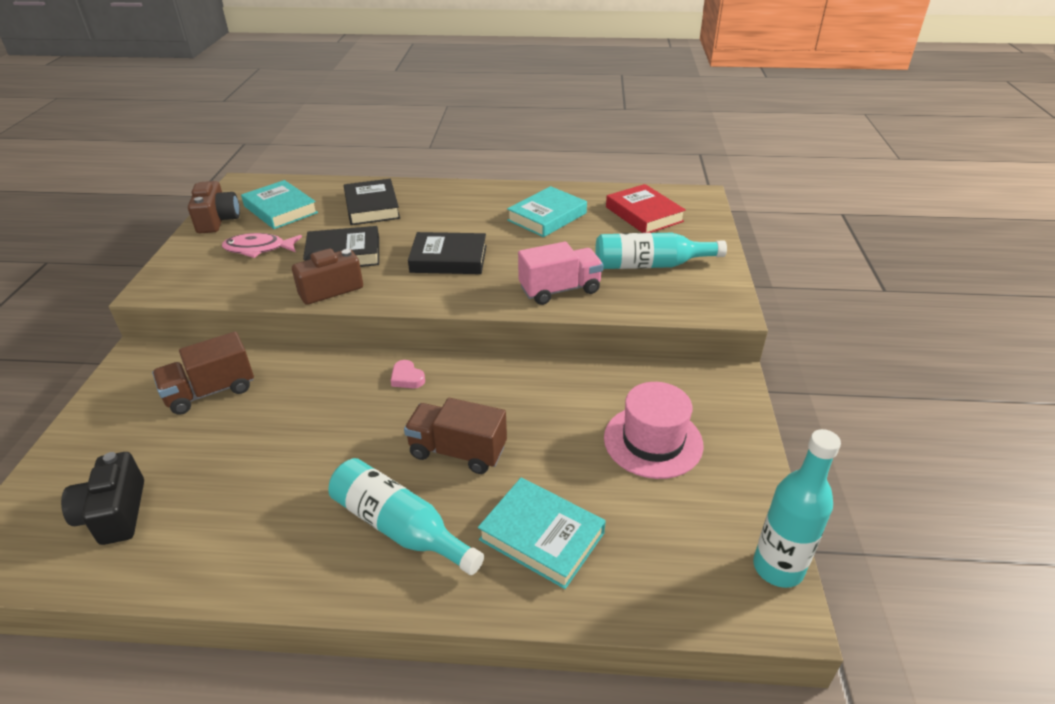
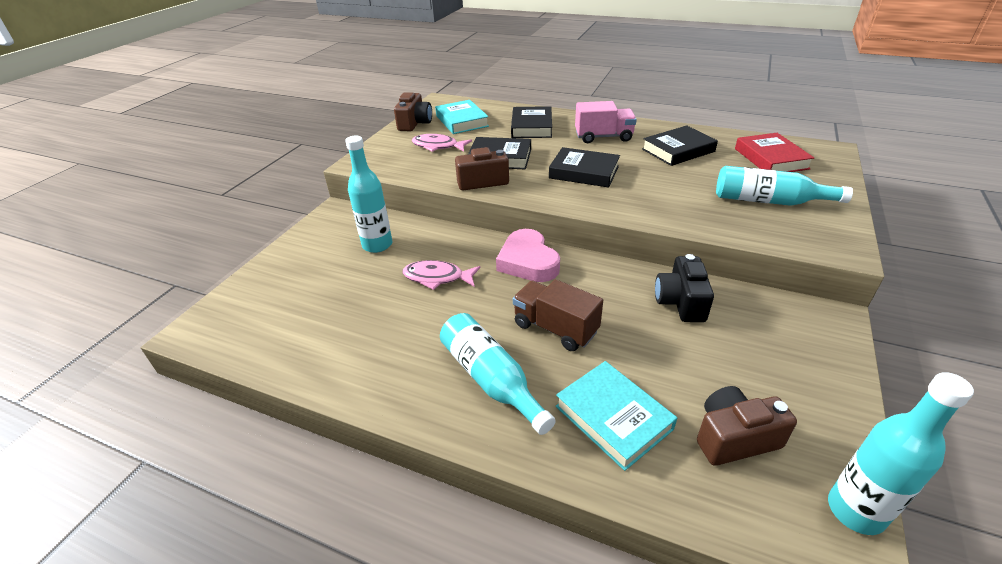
camera: 20 degrees right, 0 degrees up
(114, 513) = (286, 319): black camera -> black camera (680, 302)
(210, 391) = (377, 245): brown truck -> turquoise bottle
(302, 419) = (437, 277): none -> pink fish
(407, 378) = (528, 261): pink heart -> pink heart, size x2.17
(547, 217) = (678, 150): turquoise book -> black book
(560, 290) = (676, 209): pink truck -> pink truck (603, 137)
(653, 441) = (740, 357): pink hat -> none
(662, 526) = (734, 438): none -> brown camera

